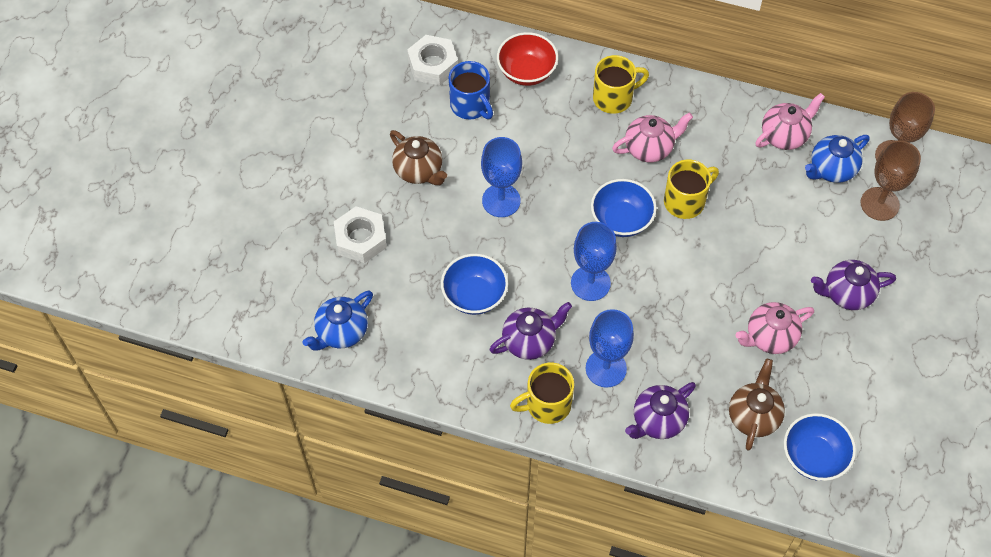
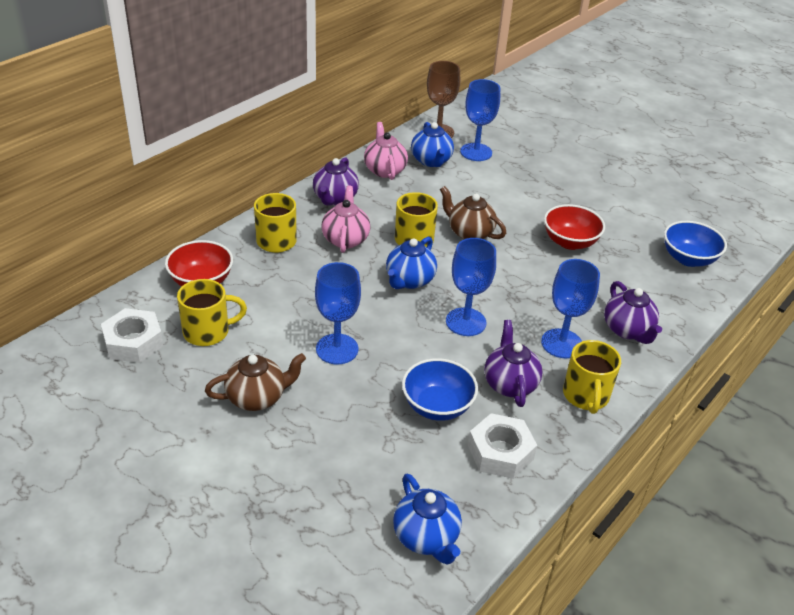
camera: 70 degrees left, 20 degrees down
(361, 239) = (312, 477): white nut -> white nut (500, 452)
(471, 105) = (208, 332): blue mug -> yellow mug
(621, 220) = (409, 280): blue bowl -> blue teapot
(753, 416) = (641, 276): brown teapot -> brown teapot (469, 233)
(770, 337) = (570, 242): pink teapot -> red bowl
(847, 294) = (547, 193): purple teapot -> purple teapot (335, 198)
(879, 204) = (476, 152): brown goblet -> blue goblet

